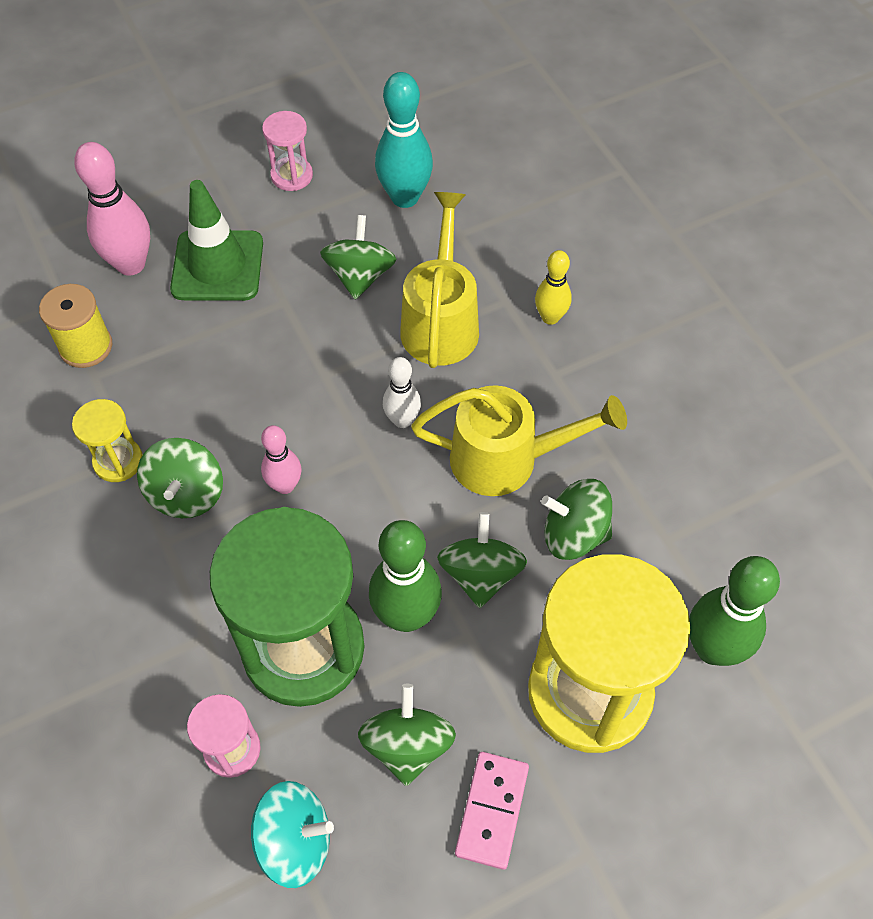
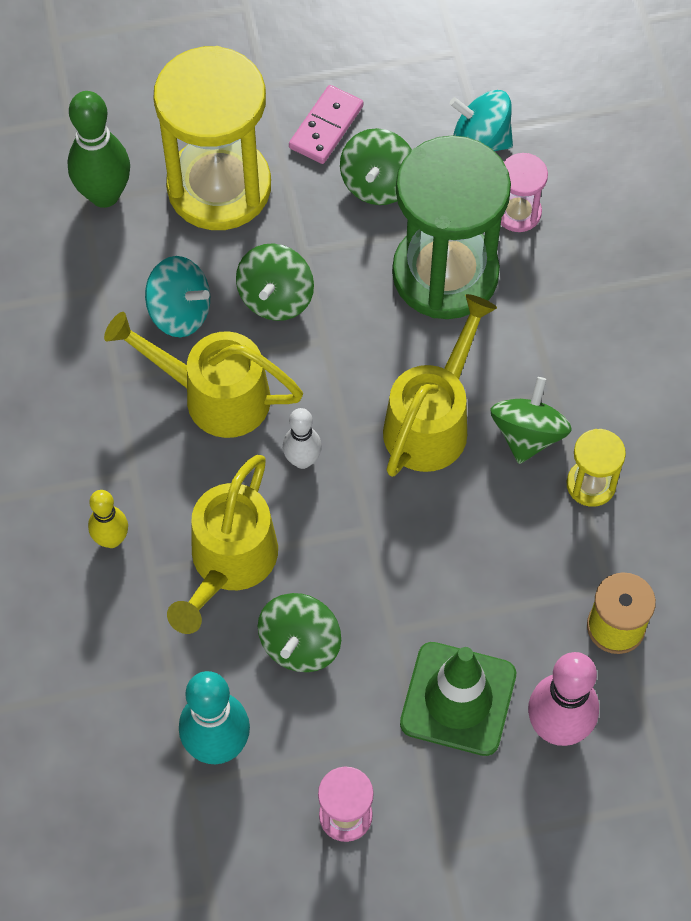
camera: 165 degrees left, 5 degrees up
(285, 485) = (432, 420): pink bowling pin -> yellow watering can
(406, 616) = (351, 279): green bowling pin -> none
(574, 534) = (180, 312): green spinning top -> turquoise spinning top

